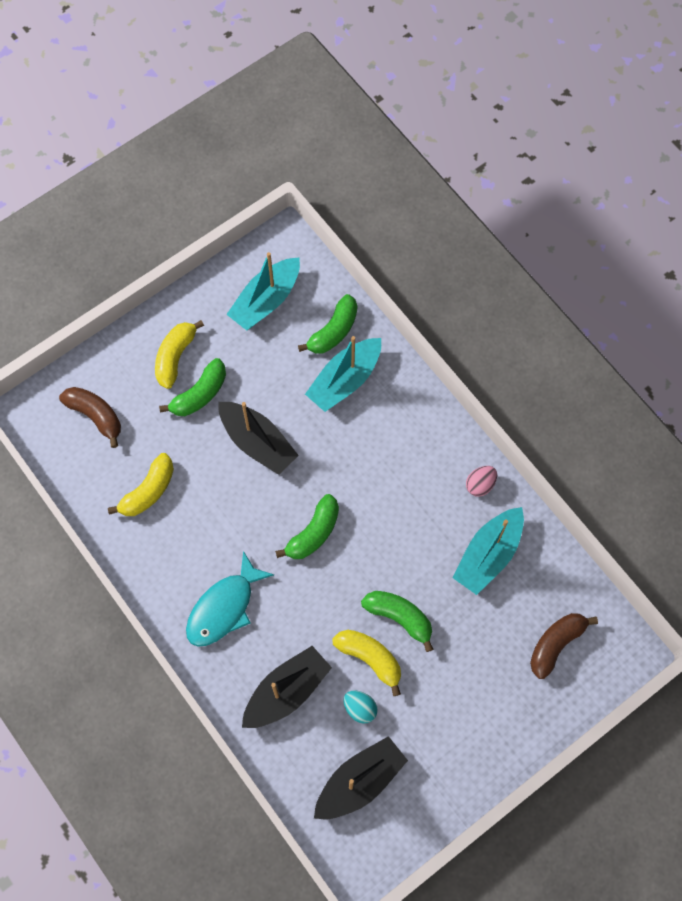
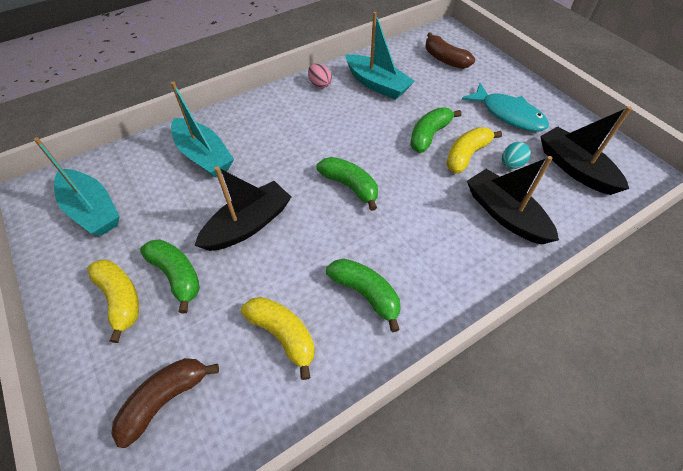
camera: 85 degrees left, 15 degrees down
(175, 357) = (120, 299): yellow banana -> yellow banana turned 150 degrees counterclockwise
(224, 607) = (425, 262): turquoise fish -> turquoise fish (508, 114)
(333, 331) = (151, 160): green banana -> green banana (365, 294)

